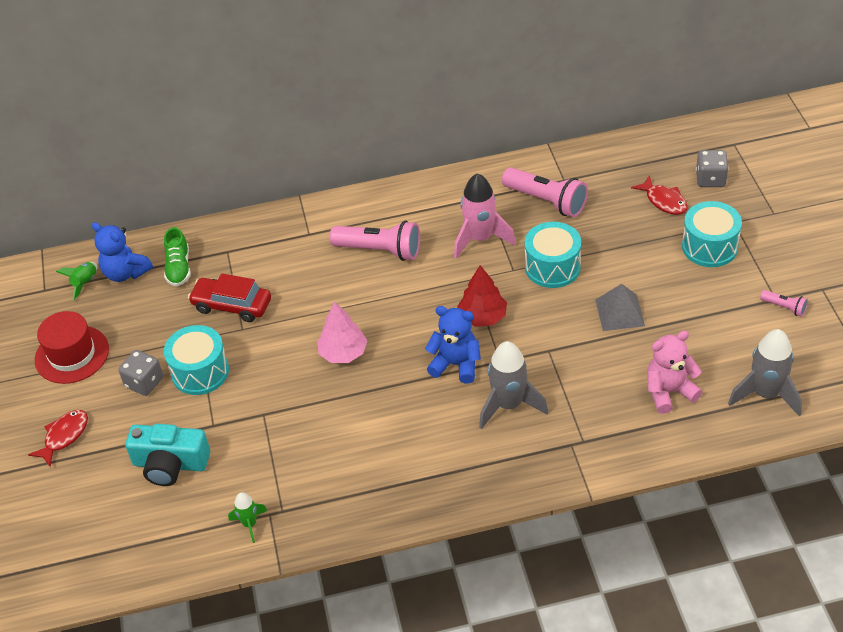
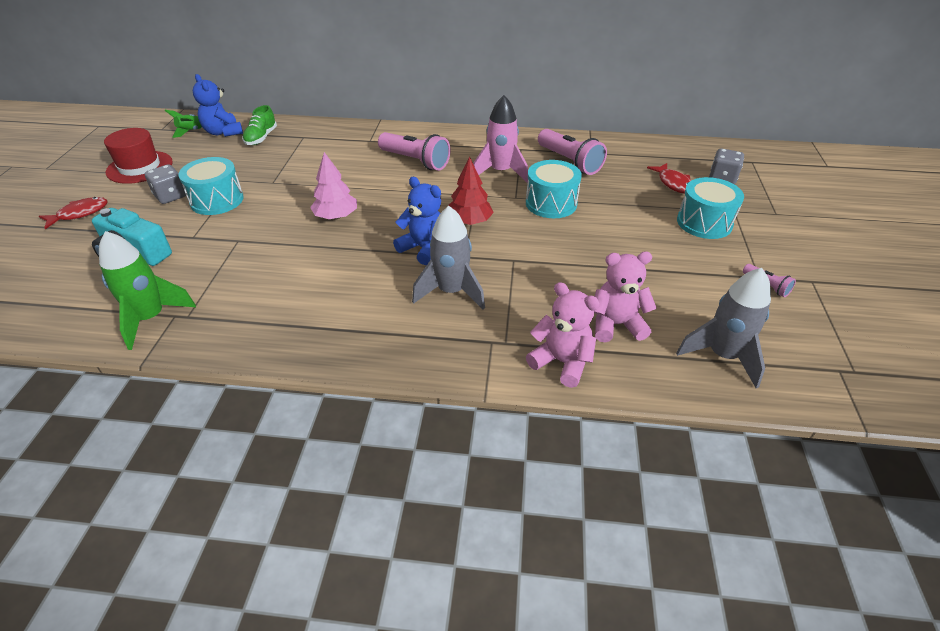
camera: 15 degrees right, 5 degrees down
(232, 305) = (278, 167): red car -> none
(250, 524) = (151, 318): green rocket -> green rocket, size x1.88
(619, 312) = (596, 249): grey pyramid -> none
(638, 444) = (561, 362): none -> pink teddy bear

